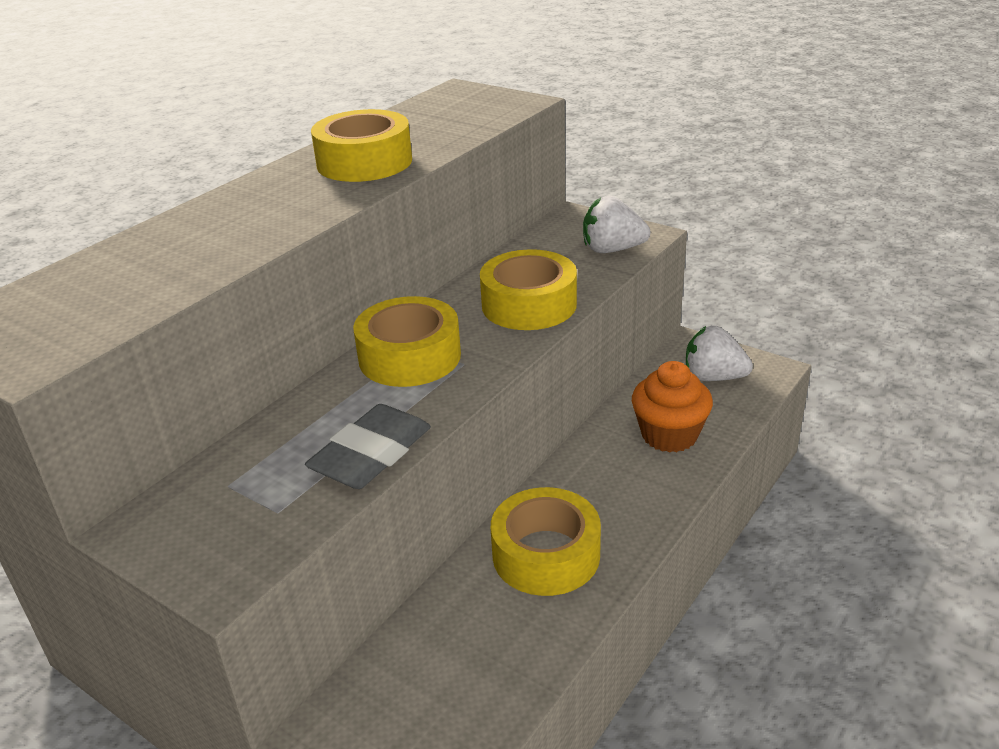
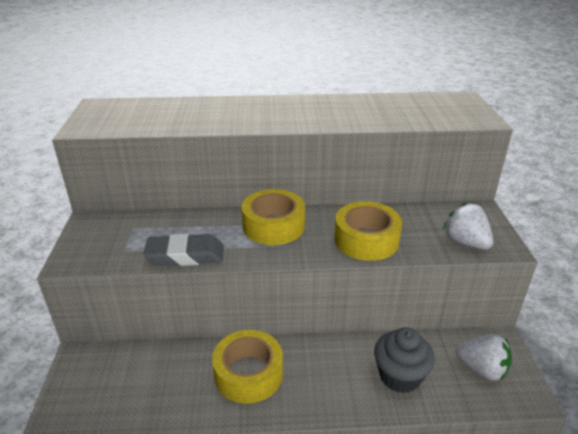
camera: 50 degrees right, 0 degrees up
(364, 162) = (337, 113): yellow tape -> none
(669, 435) = (400, 376): orange cupcake -> grey cupcake
(713, 377) = (482, 369): white strawberry -> white strawberry turned 135 degrees clockwise

